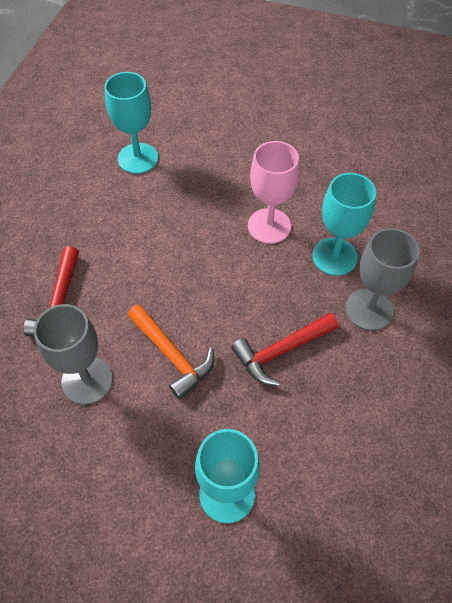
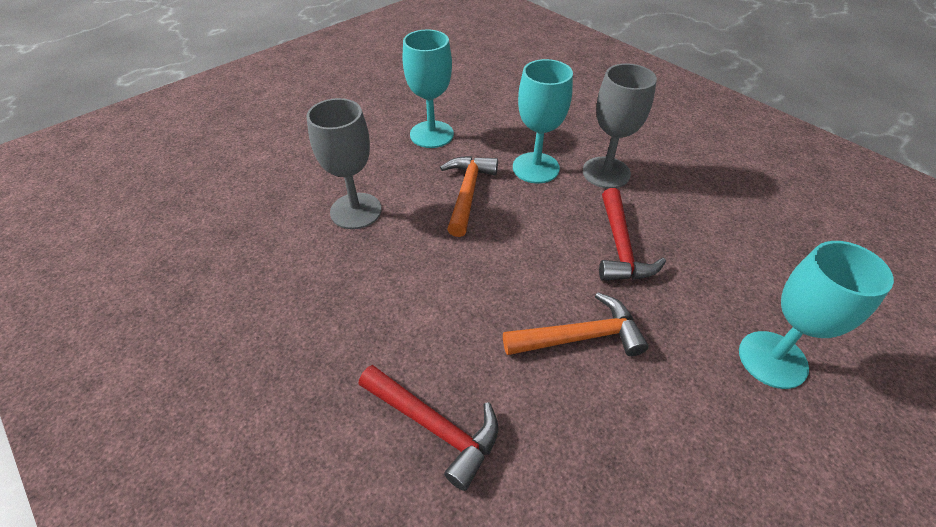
camera: 60 degrees left, 10 degrees down
(87, 380) = (572, 441): grey goblet -> grey goblet (356, 211)
(138, 158) = (280, 255): turquoise goblet -> turquoise goblet (431, 134)
(269, 226) = (467, 193): pink goblet -> orange hammer

